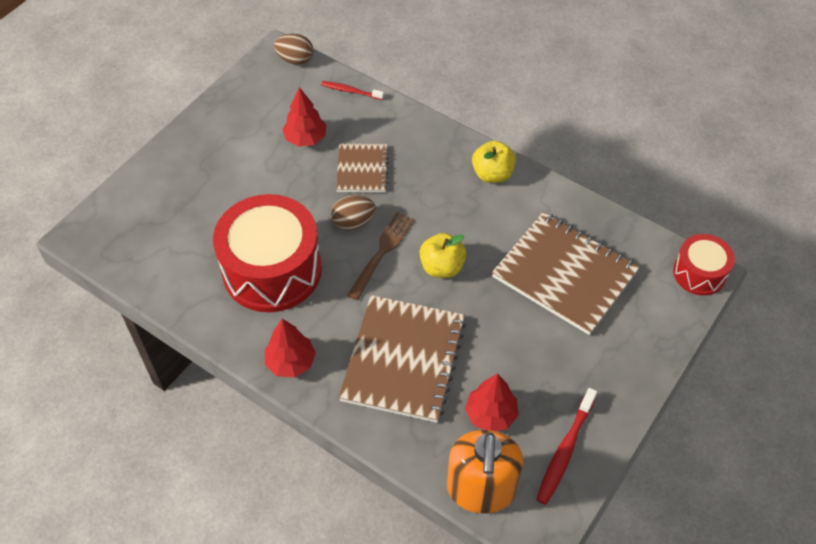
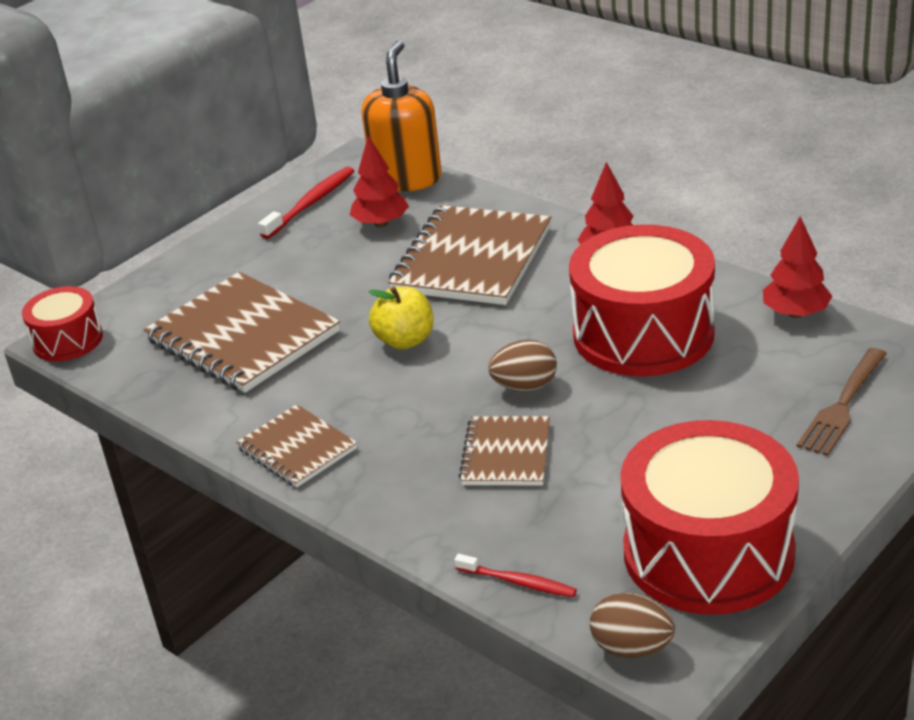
camera: 170 degrees left, 20 degrees down
(252, 107) = (708, 552): none -> red drum
(305, 138) = (603, 499): red tree -> red tree (795, 313)
(382, 253) = (486, 353): brown fork -> brown fork (843, 404)
(492, 174) = (297, 448): yellow apple -> brown notebook

